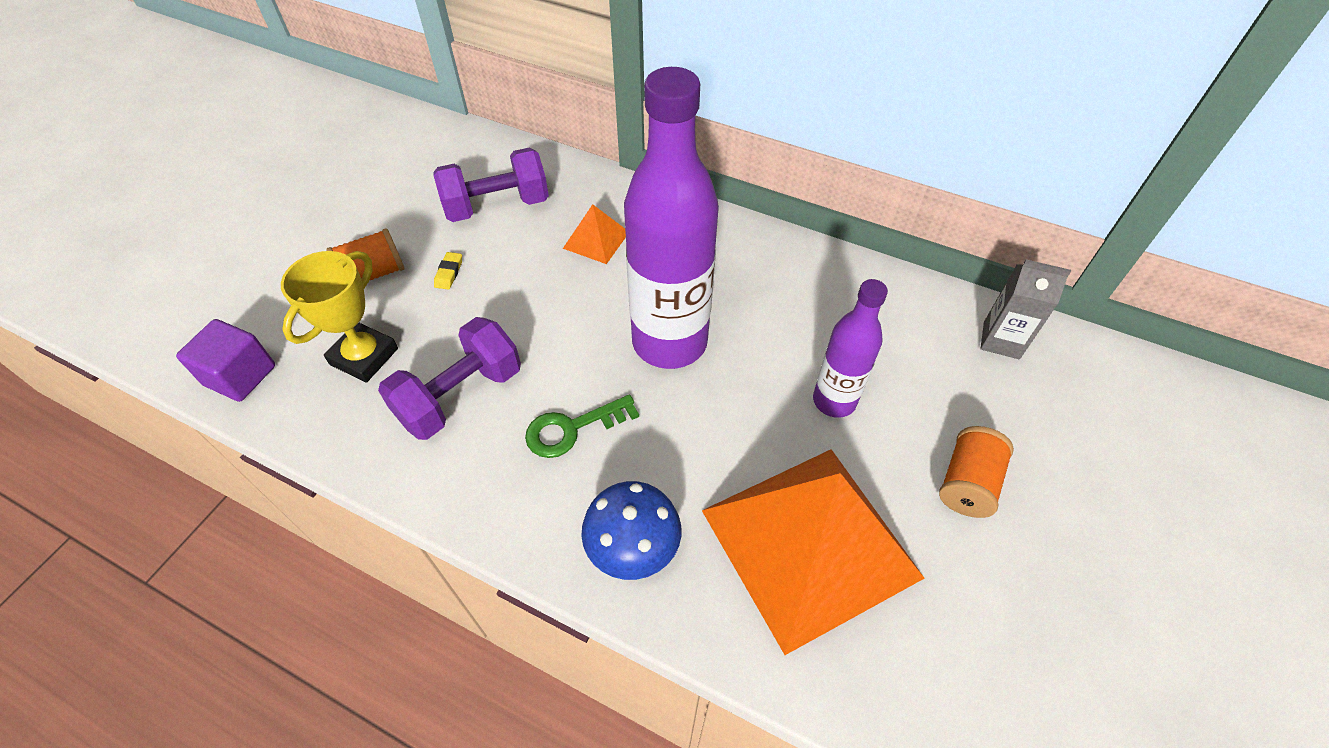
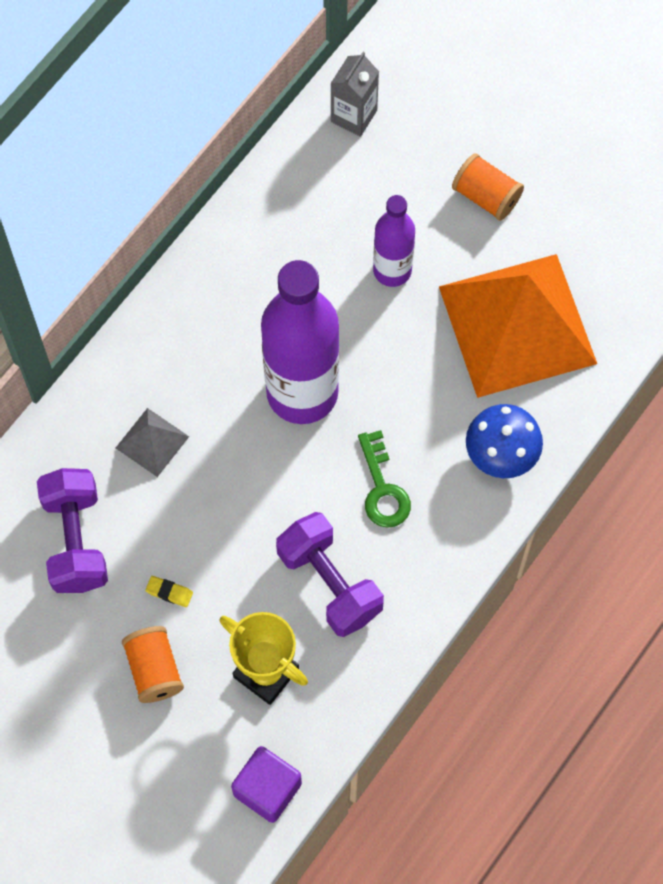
camera: 80 degrees left, 15 degrees up
(596, 240) = (152, 442): orange pyramid -> grey pyramid

